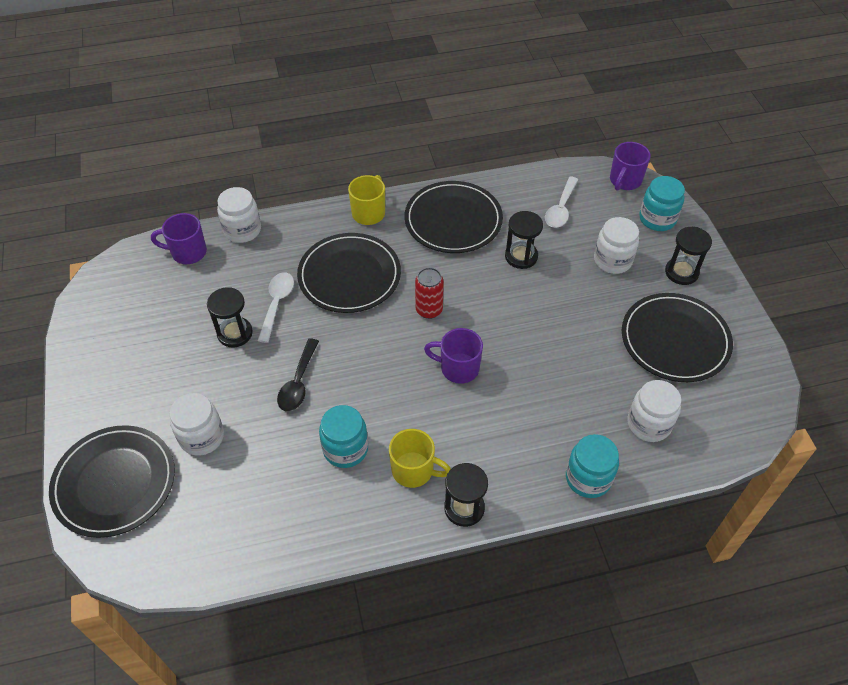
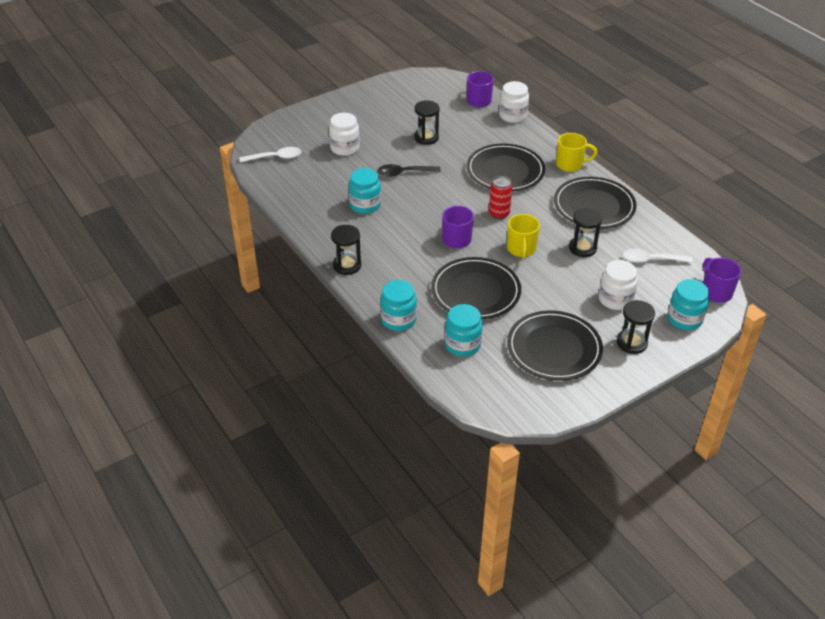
camera: 70 degrees right, 10 degrees down
(114, 483) = (300, 127): black plate -> black plate (475, 291)
(277, 304) = (460, 147): white spoon -> white spoon (275, 157)
(414, 470) = (364, 237): yellow mug -> yellow mug (521, 249)
(625, 181) = (715, 292): purple mug -> purple mug turned 60 degrees clockwise
(649, 424) = (462, 344): white jar -> turquoise jar

